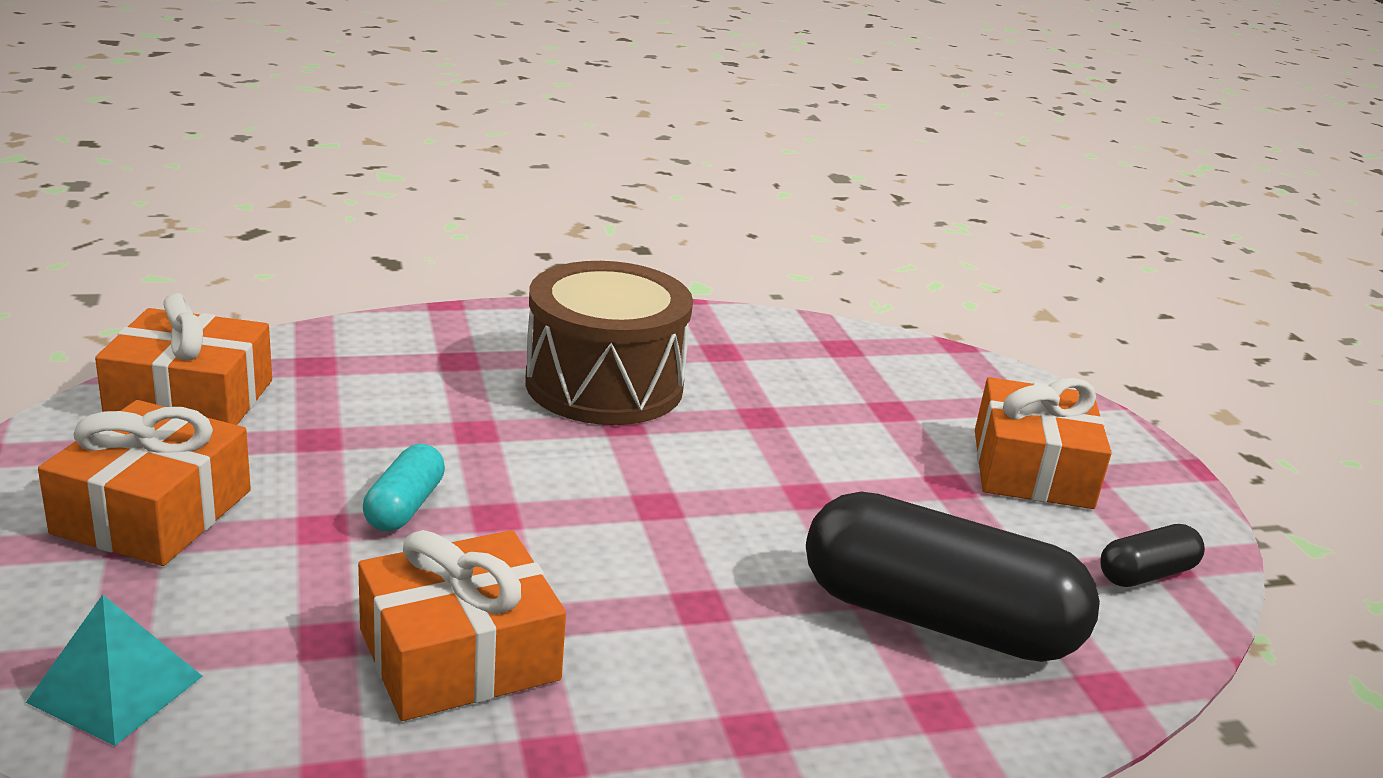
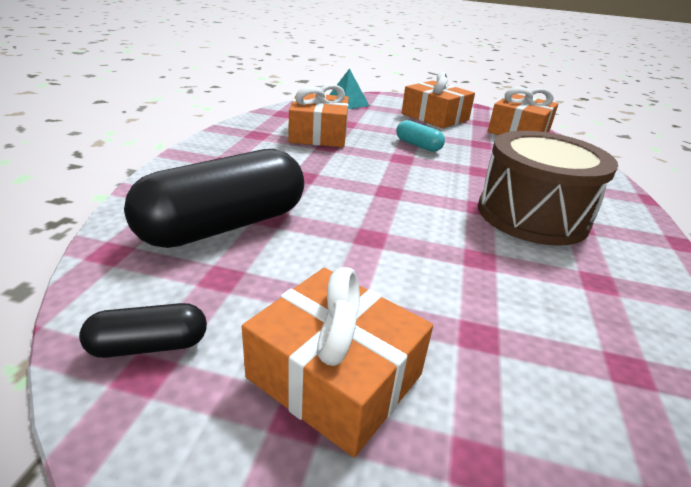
camera: 120 degrees right, 5 degrees up
(1146, 574) = (149, 346): black capsule -> black capsule turned 75 degrees clockwise

